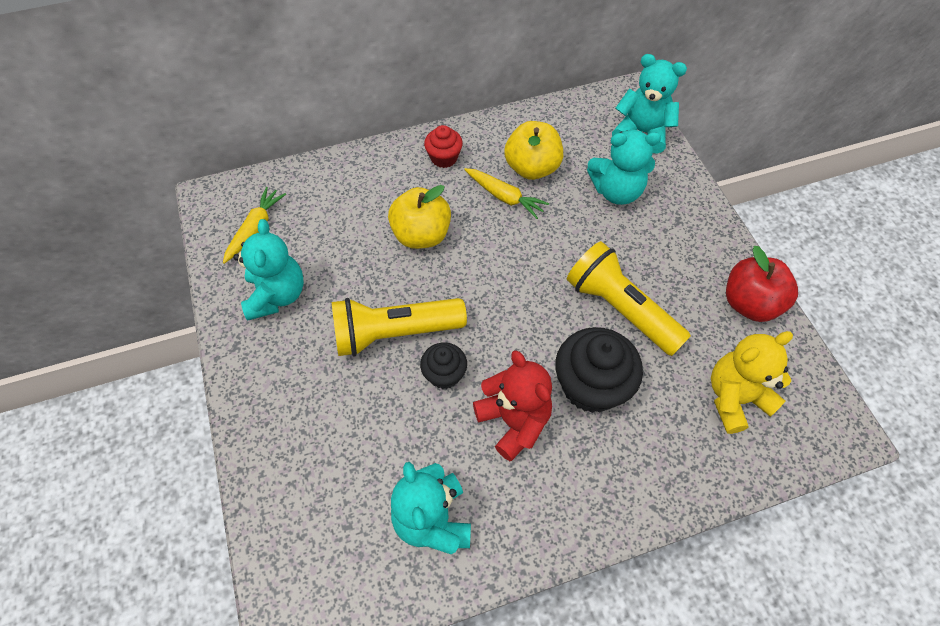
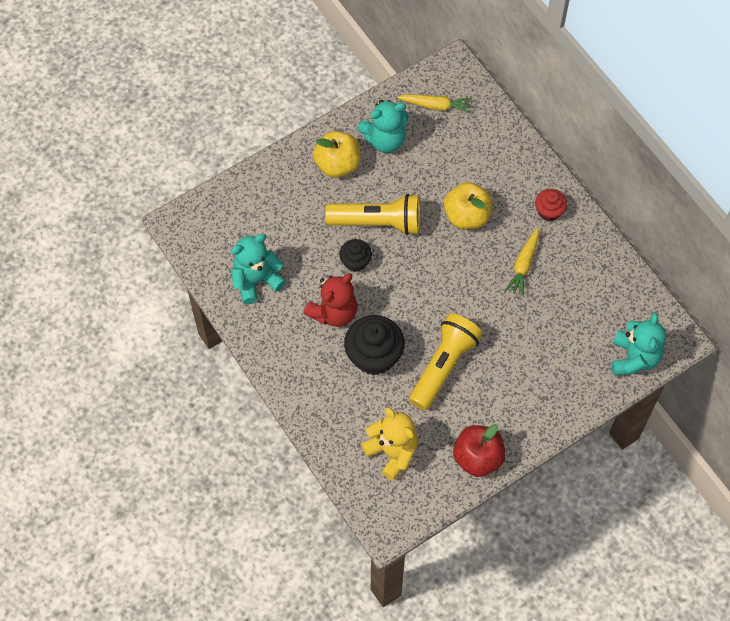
camera: 75 degrees right, 5 degrees up
(395, 333) = (377, 222): yellow flashlight -> yellow flashlight turned 120 degrees clockwise
(532, 168) = (561, 279): yellow apple -> yellow apple (337, 164)
(616, 191) = (558, 347): turquoise teddy bear -> none

